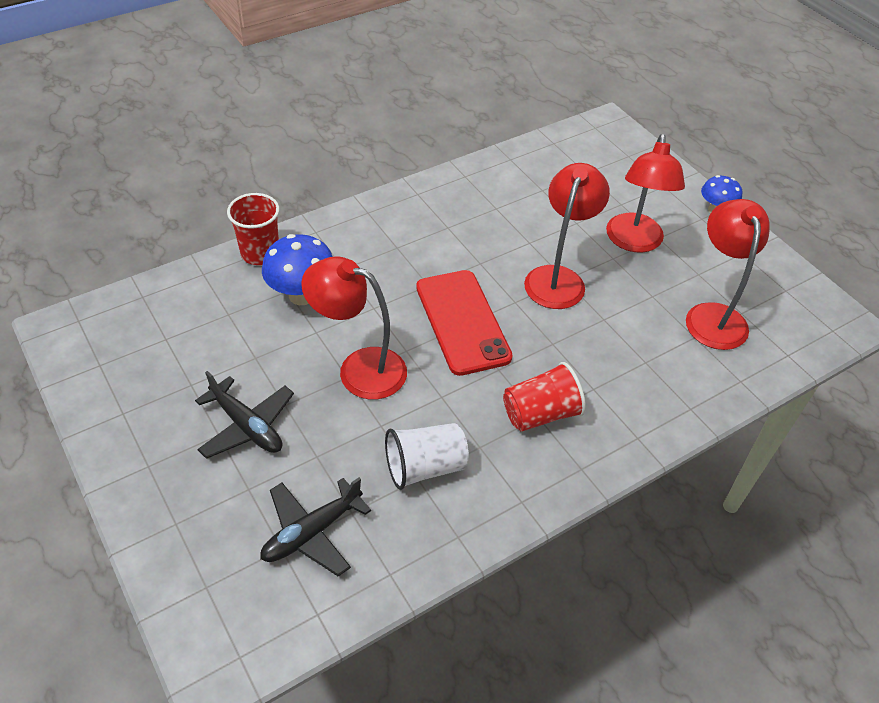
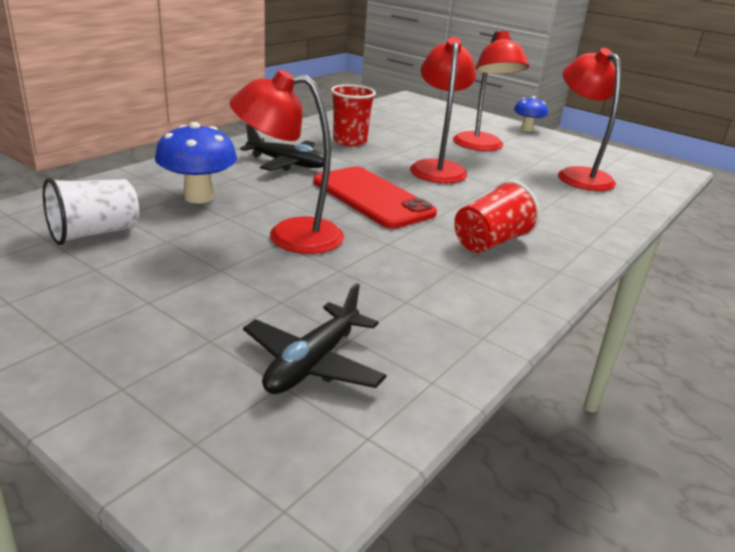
camera: 20 degrees left, 20 degrees down
(247, 426) = (182, 290): black plane -> black plane (287, 163)
(260, 253) = (138, 177): red cup -> red cup (350, 141)
(425, 467) = (407, 292): white cup -> white cup (94, 233)

